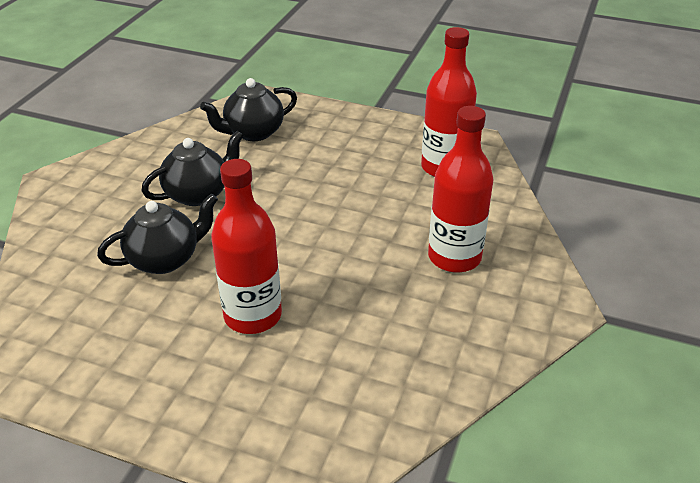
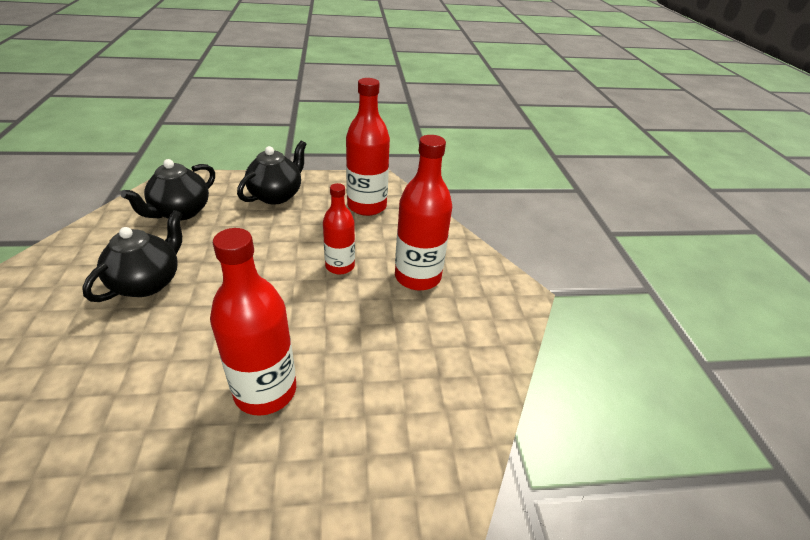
camera: 30 degrees left, 0 degrees up
(165, 259) = (138, 361): black teapot -> black teapot (276, 195)
(378, 224) = (340, 266): none -> red bottle

